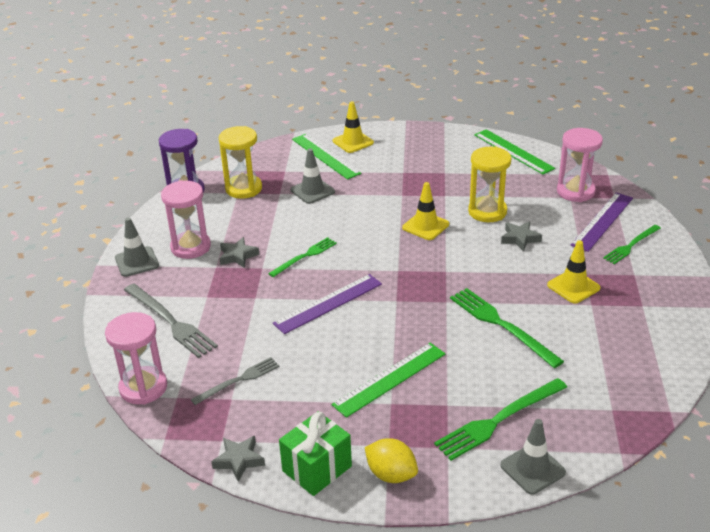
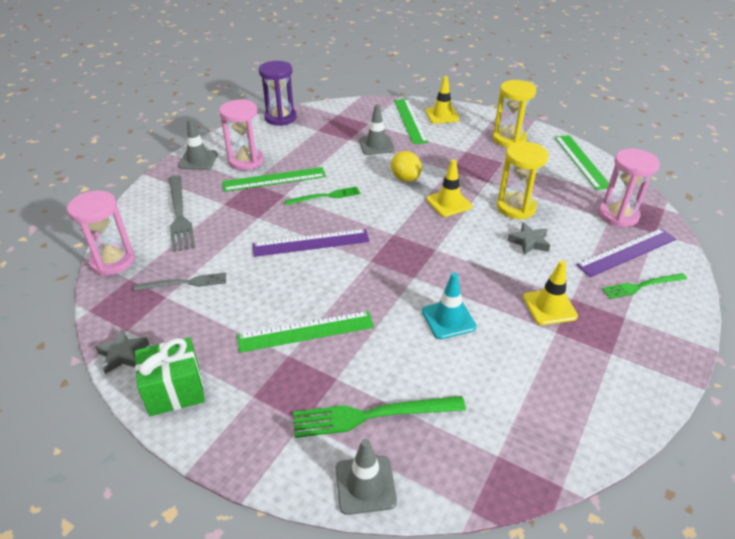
camera: 25 degrees right, 5 degrees up
(238, 256) = (274, 179): grey star -> green ruler
(243, 189) = (324, 128): yellow hourglass -> yellow hourglass (509, 139)
(391, 474) = (231, 426): yellow lemon -> yellow lemon (405, 178)
(501, 325) = (448, 319): green fork -> turquoise traffic cone

